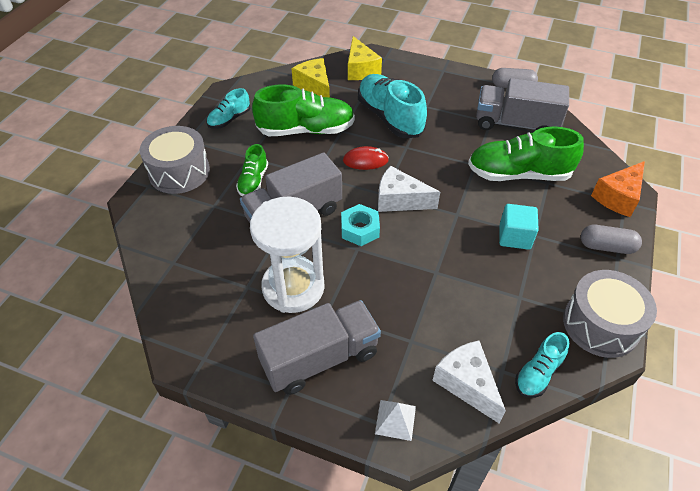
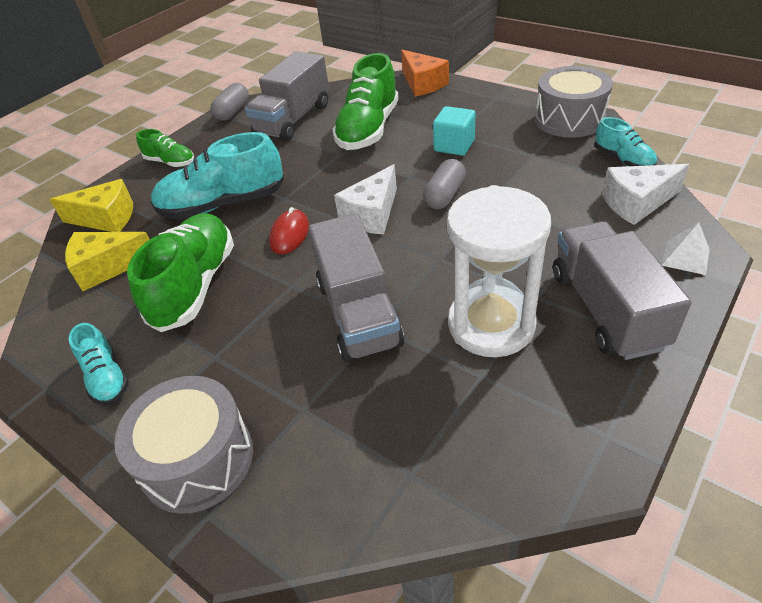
camera: 70 degrees left, 5 degrees down
(253, 181) = (271, 354): green shoe -> green shoe (170, 162)
(360, 229) = (408, 253): turquoise nut -> none
(606, 247) = (481, 100): grey capsule -> grey capsule (444, 195)

